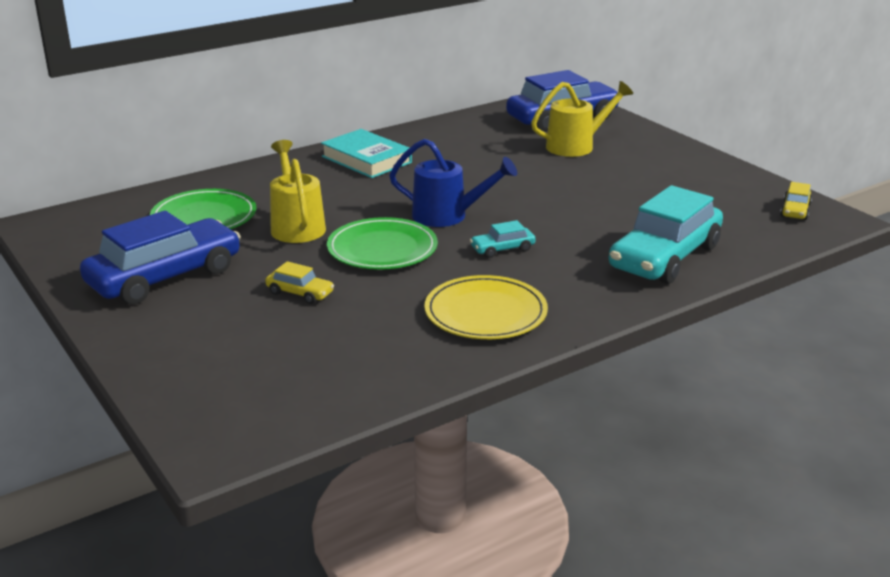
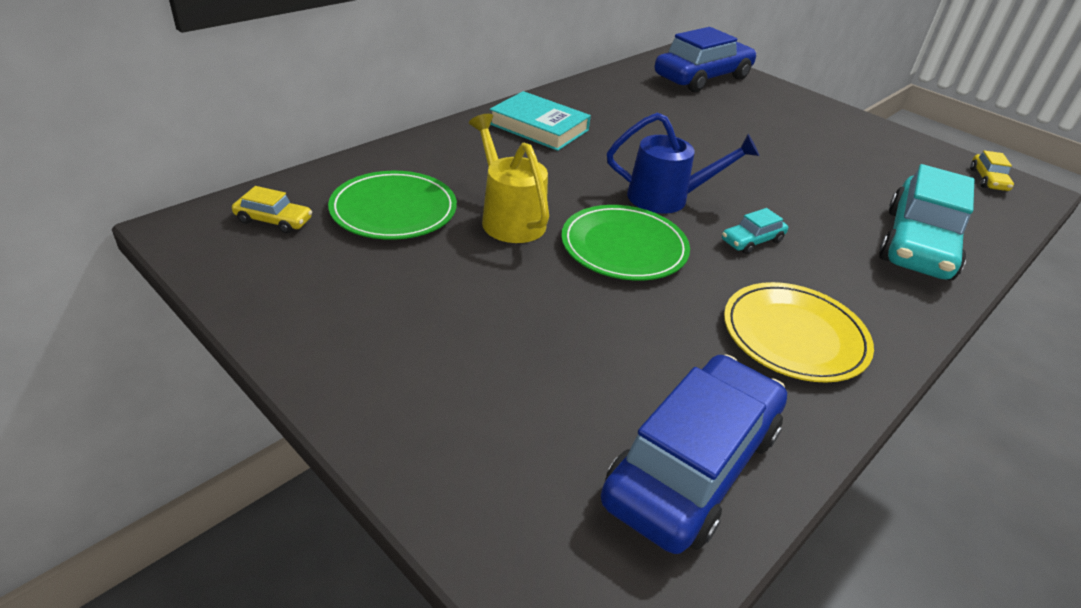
camera: 15 degrees left, 10 degrees up
(165, 277) = (384, 305): blue car -> blue car (692, 466)
(300, 293) = (565, 320): yellow car -> yellow car (273, 221)
(576, 146) = (737, 108): yellow watering can -> none

